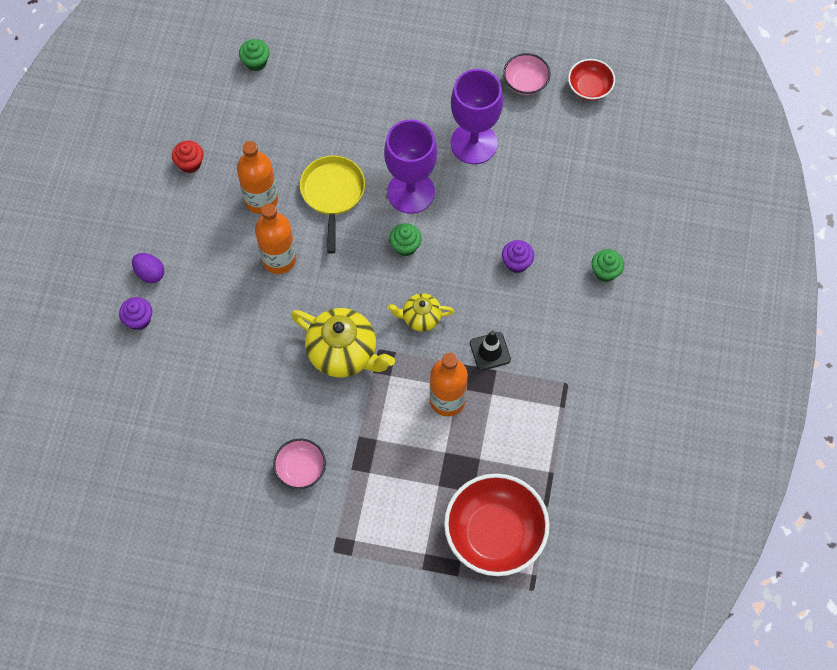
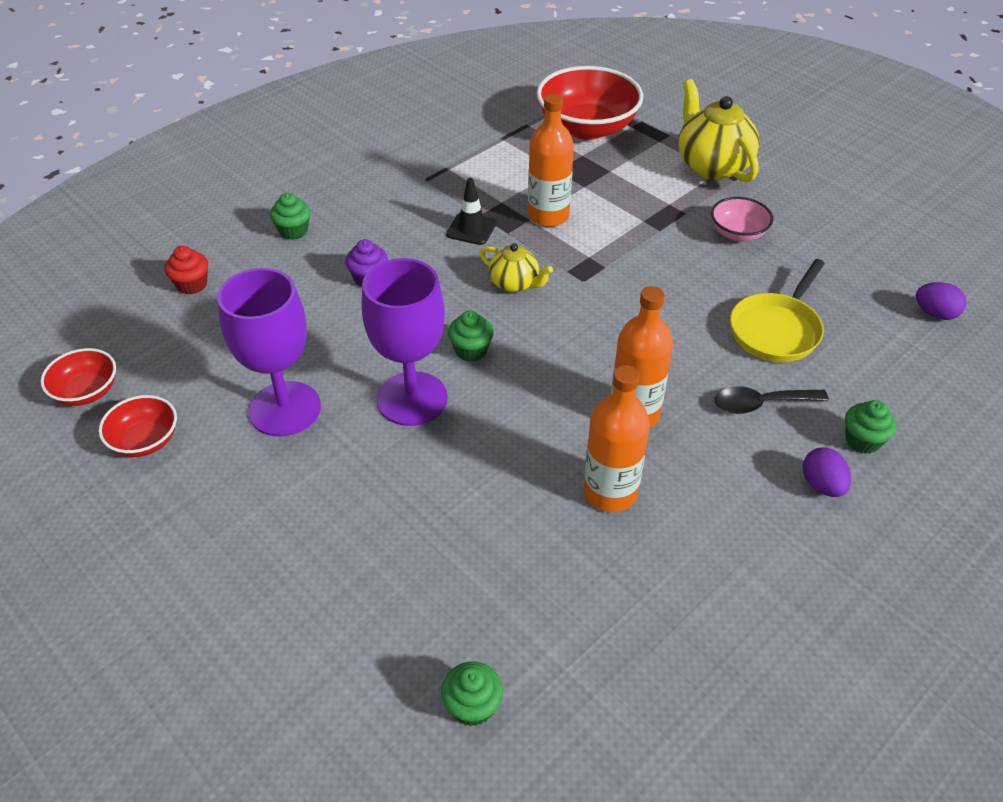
camera: 145 degrees left, 20 degrees down
(128, 465) = (935, 314): none -> purple egg
(139, 319) = (862, 441): purple cupcake -> green cupcake
(190, 163) = (685, 600): red cupcake -> red cupcake (192, 285)
(209, 312) = (761, 404): none -> black spoon
(333, 194) = (509, 448): yellow pan -> yellow pan (776, 330)
(343, 353) = (624, 294): yellow teapot -> yellow teapot (712, 166)
(525, 82) = (145, 441): pink bowl -> red bowl

